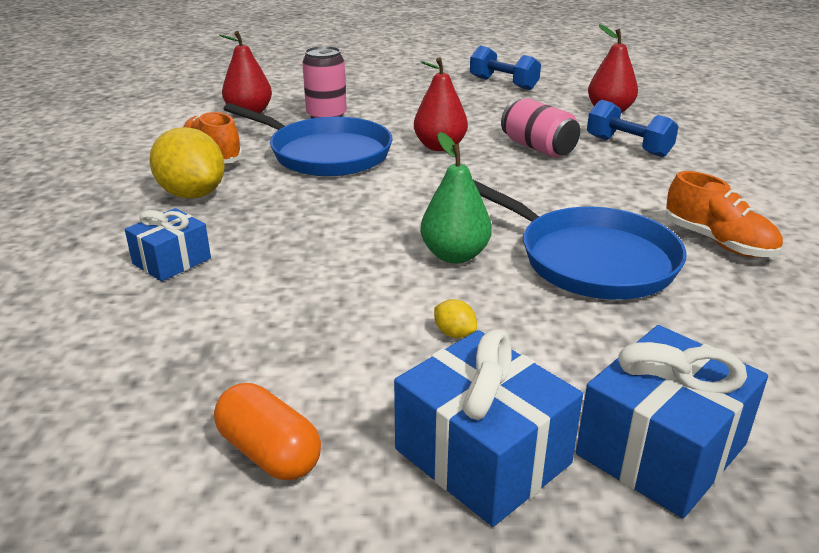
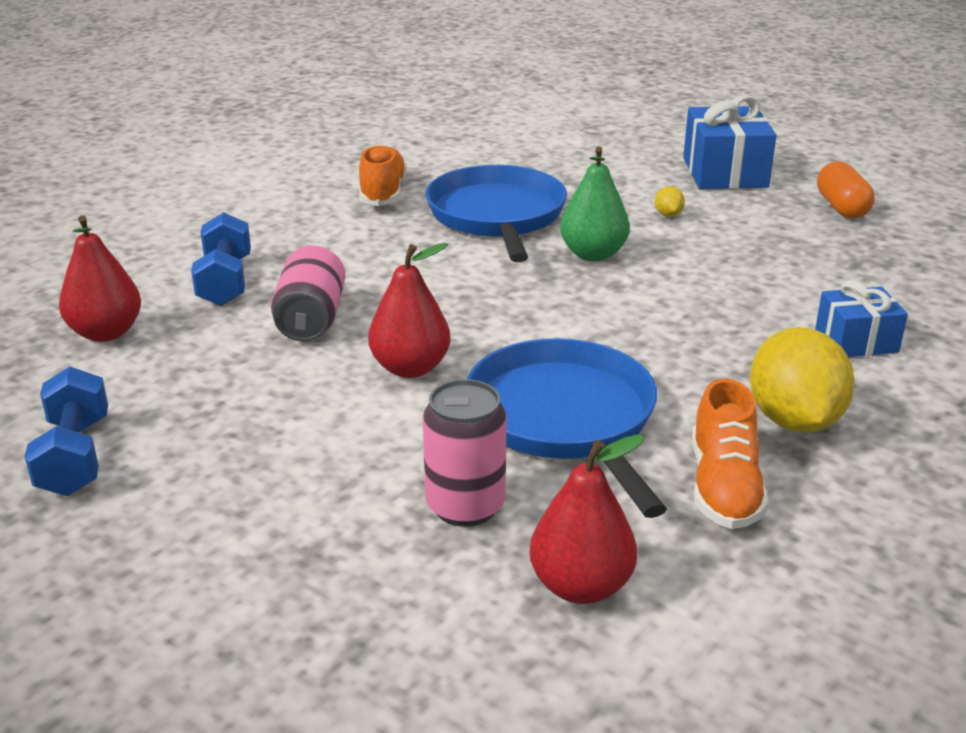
camera: 140 degrees left, 0 degrees up
(661, 449) = (632, 148): blue gift -> none

